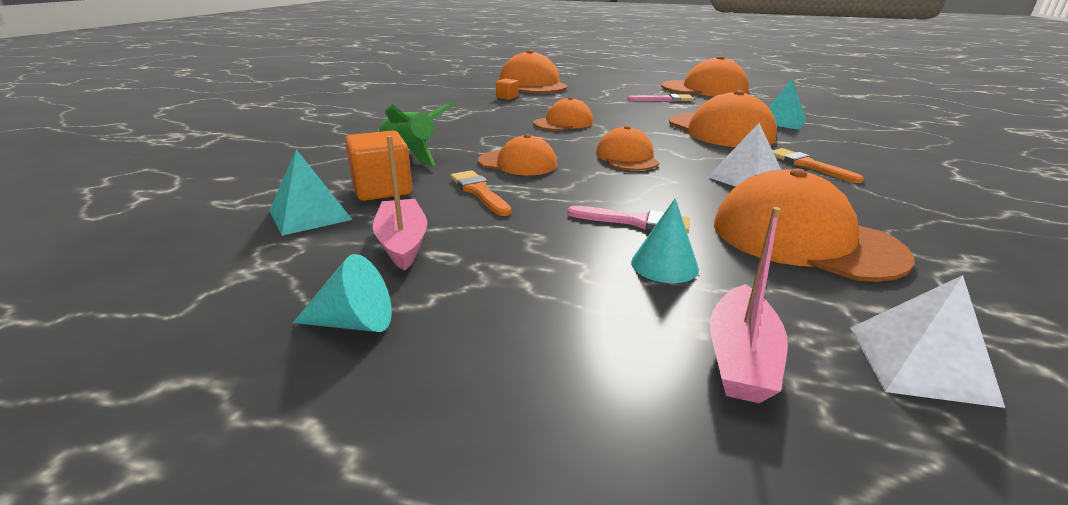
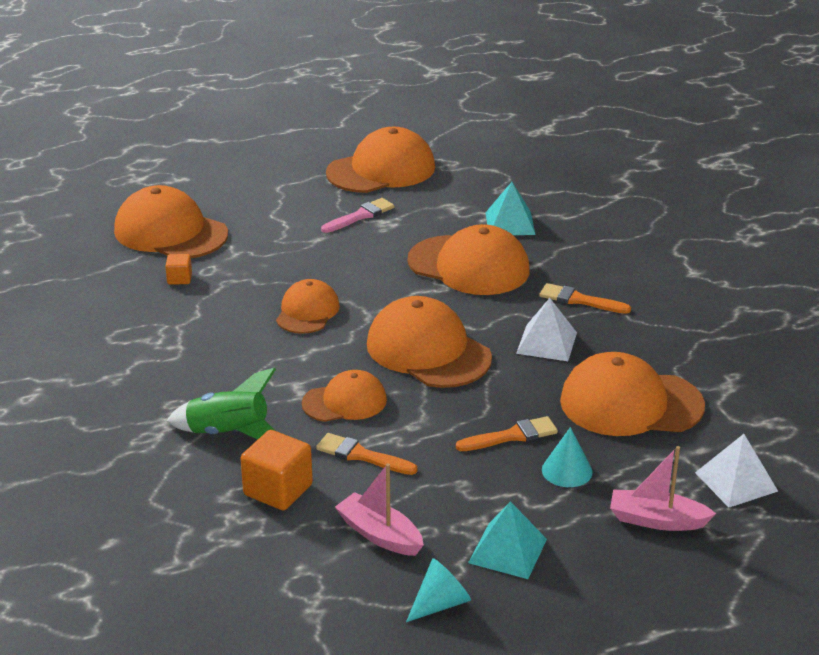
camera: 35 degrees left, 5 degrees up
(310, 215) = (267, 543): turquoise pyramid -> turquoise pyramid (508, 550)
(627, 157) = (428, 351): orange cap -> orange cap, size x1.67
(635, 221) = (512, 436): pink brush -> orange brush
(741, 358) = (657, 520): pink boat -> pink boat turned 120 degrees clockwise

